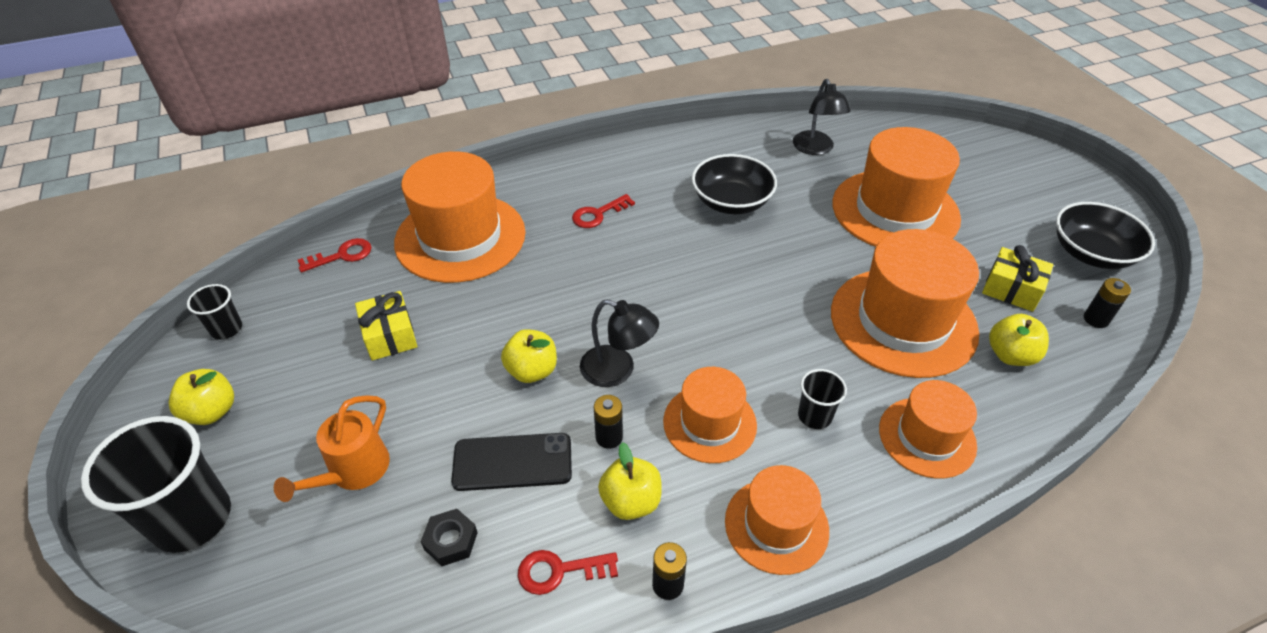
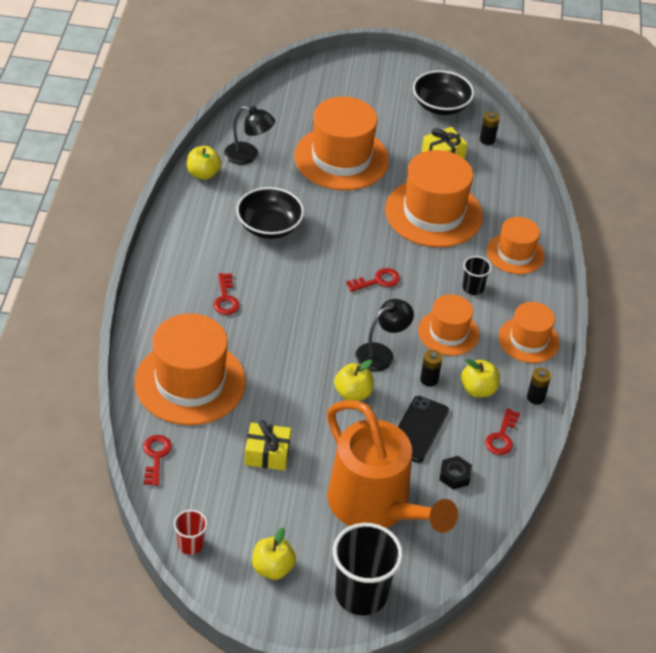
camera: 65 degrees left, 0 degrees up
(226, 329) = (190, 544): black cup -> red cup
(353, 471) = (375, 505): orange watering can -> orange watering can, size x2.02
(735, 318) = (378, 281): none -> red key
(1010, 355) = (487, 188): yellow apple -> yellow apple (203, 174)

